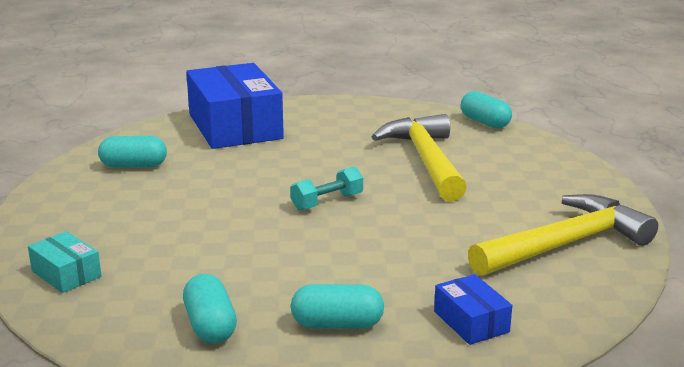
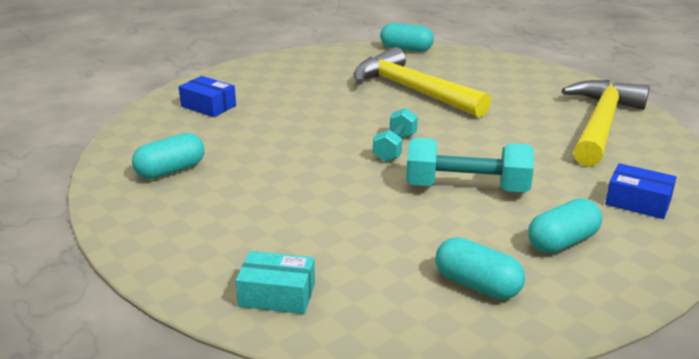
camera: 35 degrees left, 5 degrees up
(235, 126) = (208, 106): blue box -> blue box, size x0.44
(331, 253) = (466, 188): none -> turquoise dumbbell

